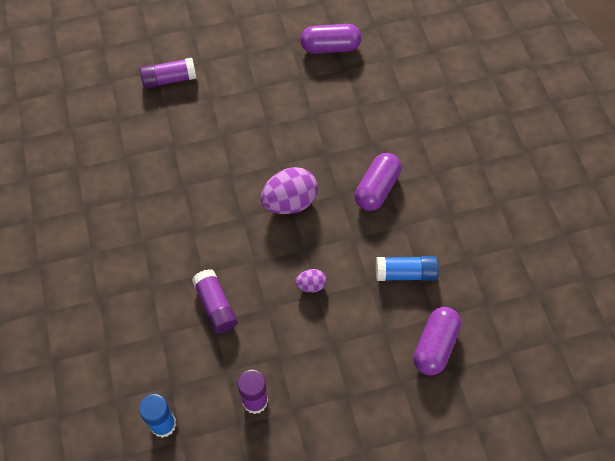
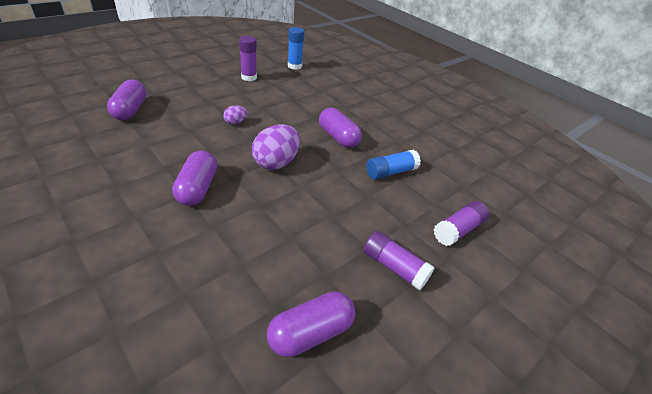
camera: 150 degrees right, 20 degrees down
(200, 224) = (338, 137): none -> purple capsule
(215, 306) = (297, 104): purple glue stick -> purple glue stick (394, 267)
(405, 273) = (159, 140): blue glue stick -> blue glue stick (390, 172)

